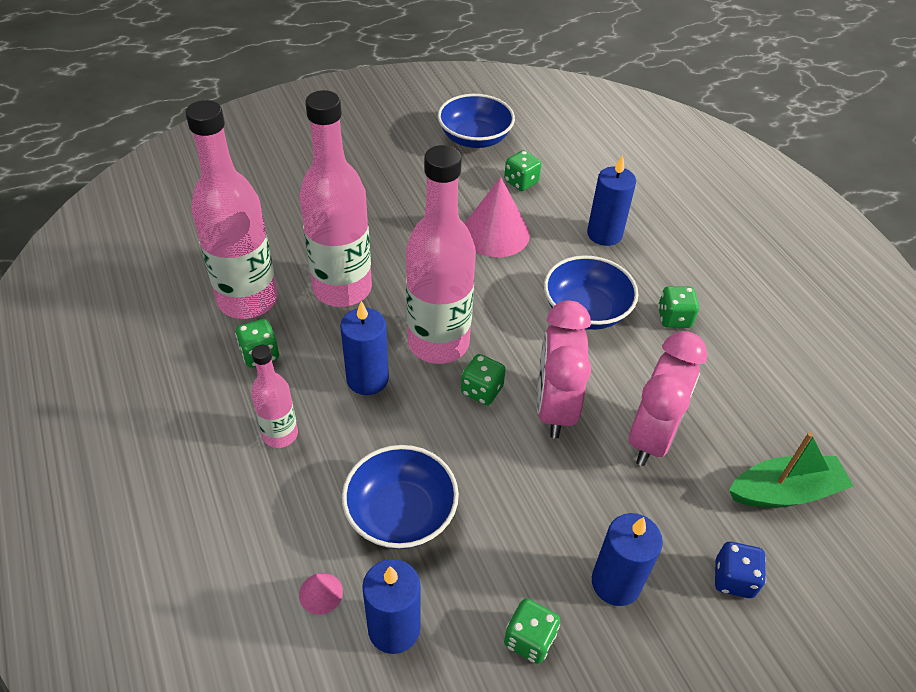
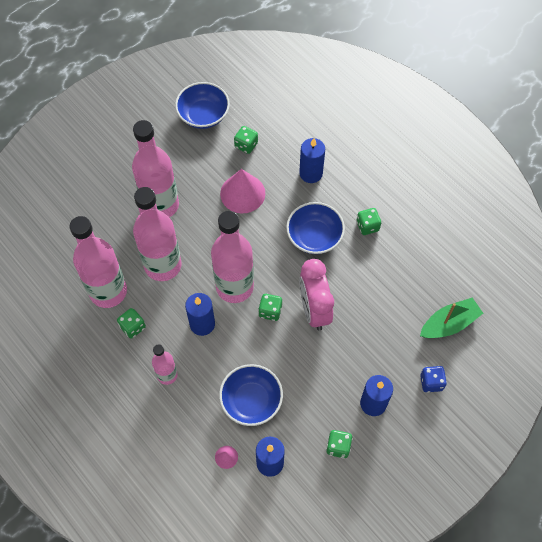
camera: 15 degrees left, 15 degrees up
(373, 219) = (161, 205): none -> pink bottle
(651, 437) = (372, 312): pink clock -> none

